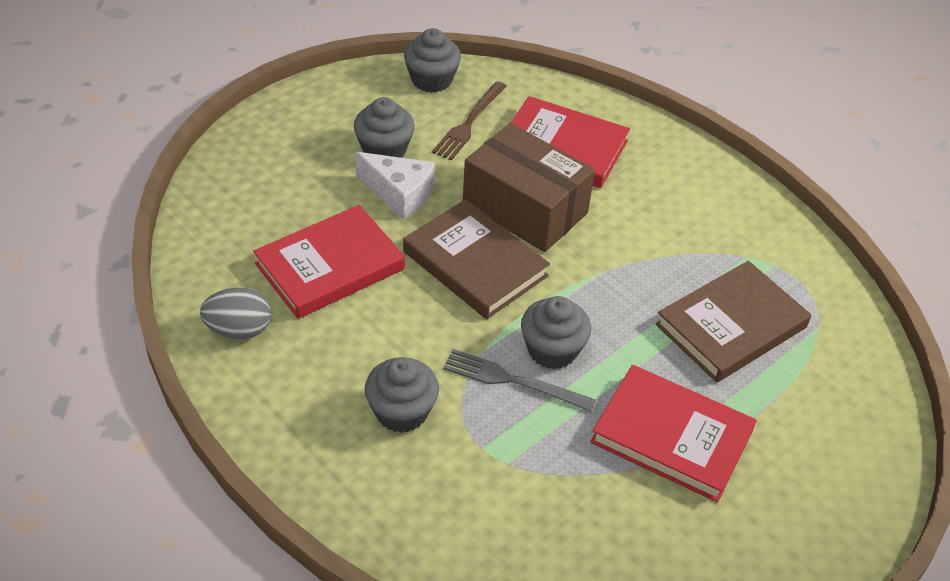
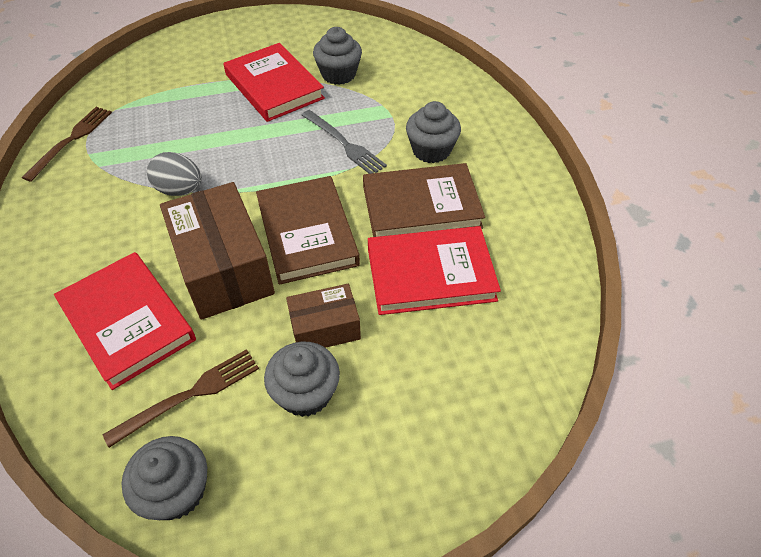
camera: 150 degrees left, 5 degrees up
(239, 330) = (529, 245): grey egg -> grey egg (180, 190)
(399, 194) = (325, 328): white cheese -> brown box
(552, 350) = (302, 153): grey cupcake -> grey cupcake (338, 74)
(731, 326) = (169, 127): brown book -> brown book (421, 206)
(811, 272) = (71, 140): none -> brown fork

